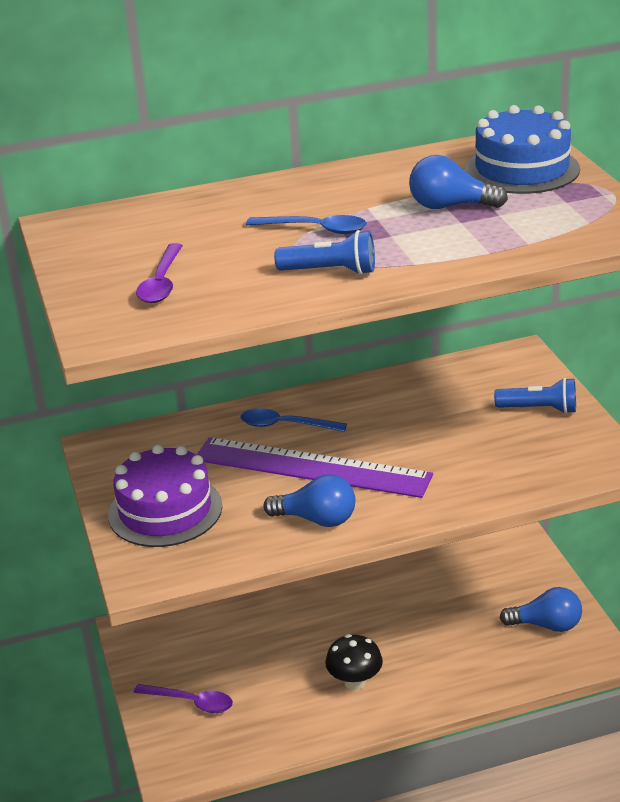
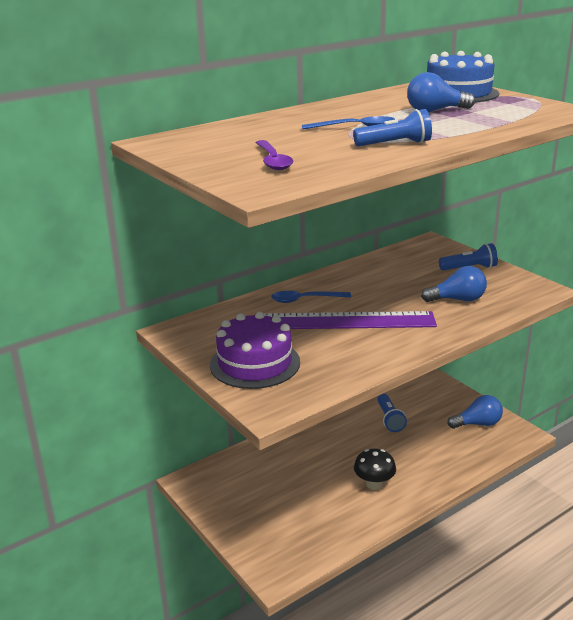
camera: 20 degrees left, 5 degrees down
(191, 702) = (263, 523): purple spoon -> none
(317, 519) = (373, 351): blue light bulb -> blue light bulb (457, 299)
(428, 594) = (389, 419): none -> blue flashlight

